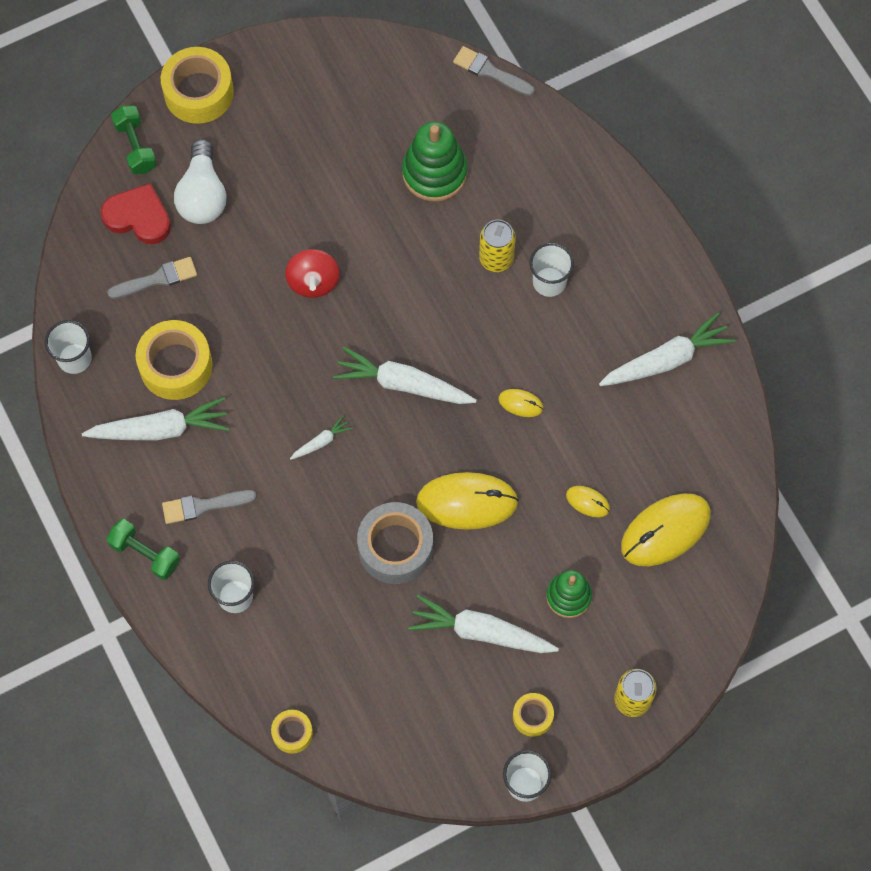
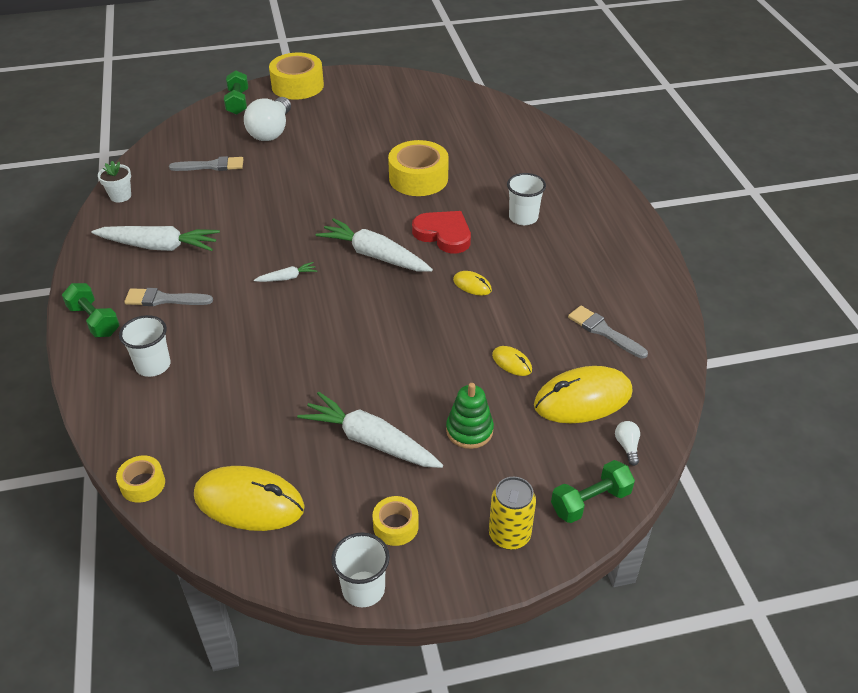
camera: 15 degrees right, 25 degrees down
(74, 358) = (120, 196): white cup -> white flower pot
(138, 217) = (218, 134): red heart -> red heart (443, 234)
(176, 365) = (195, 213): yellow tape -> yellow tape (418, 178)
(313, 282) = (330, 186): red spinning top -> none
(395, 547) = (317, 360): grey tape -> none
(434, 173) = (452, 147): green stacking toy -> none
(467, 502) = (397, 341): yellow mouse -> yellow mouse (249, 502)
(490, 71) = (514, 106): grey brush -> grey brush (604, 331)
(496, 259) = (483, 198): yellow can -> none
(666, 360) = (613, 281): white carrot -> none
(694, 647) = (590, 502): none -> green dumbbell
(716, 577) = (627, 446): none -> white light bulb

